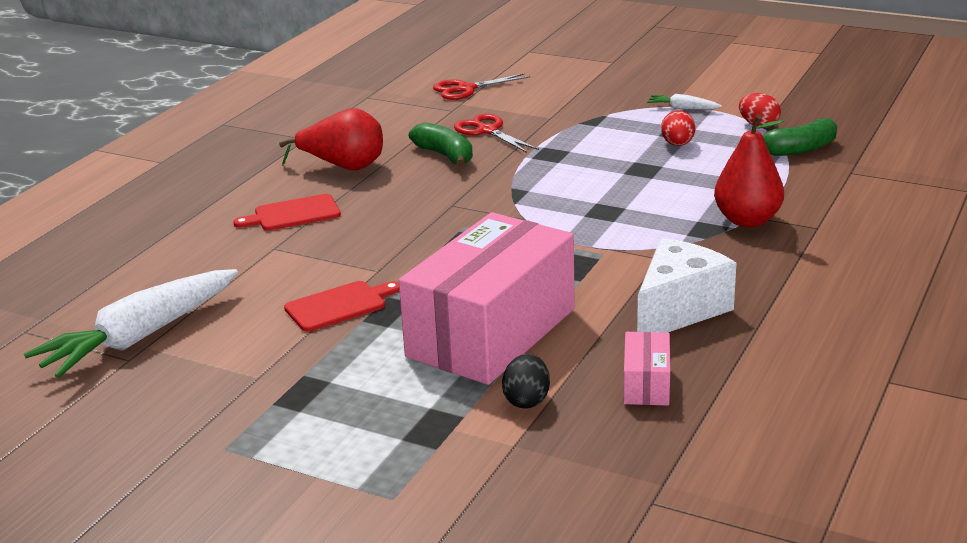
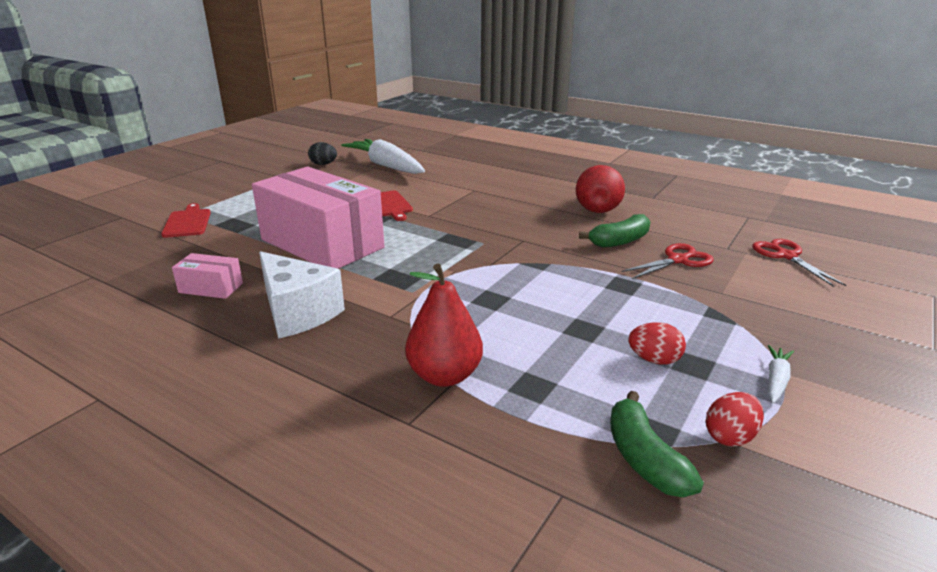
camera: 95 degrees right, 0 degrees up
(293, 214) = (521, 194): red cutting board -> red cutting board (187, 222)
(527, 400) = (234, 249): black egg -> black egg (323, 164)

